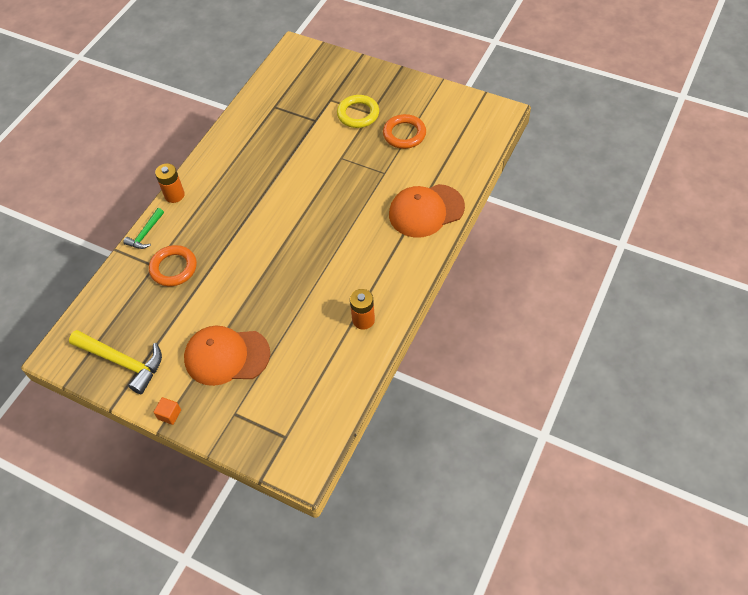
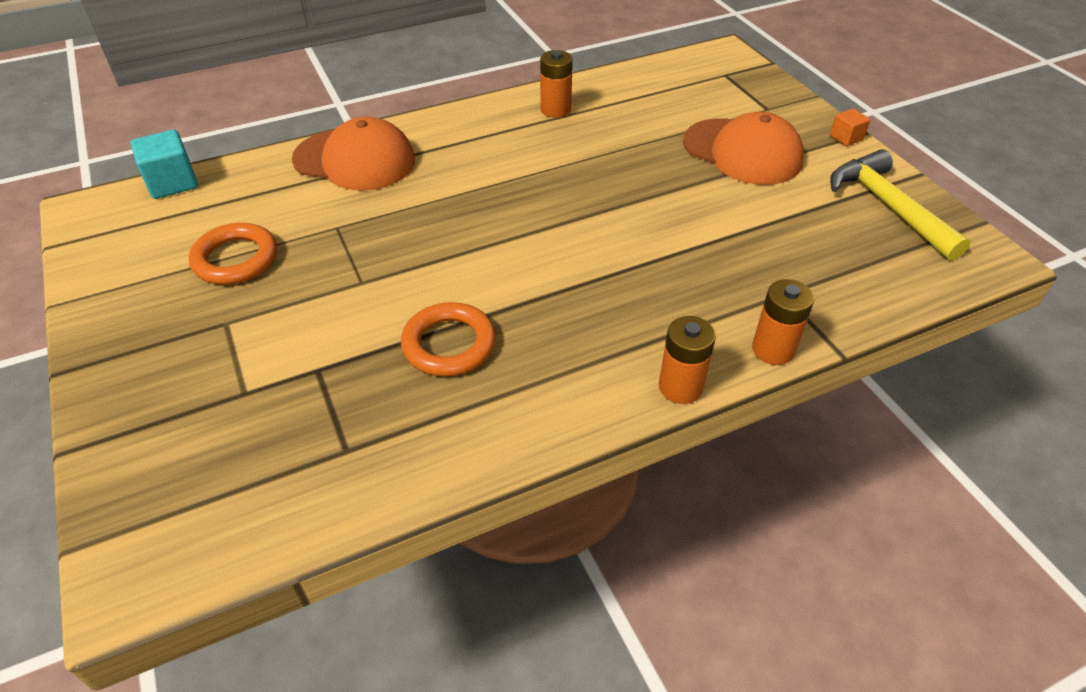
camera: 145 degrees left, 10 degrees down
(145, 233) = (773, 349): green hammer -> orange battery
(173, 268) = (753, 274): orange ring -> orange ring (449, 344)
(358, 114) = (244, 333): yellow ring -> none
(488, 145) = (172, 182): none -> turquoise cube

